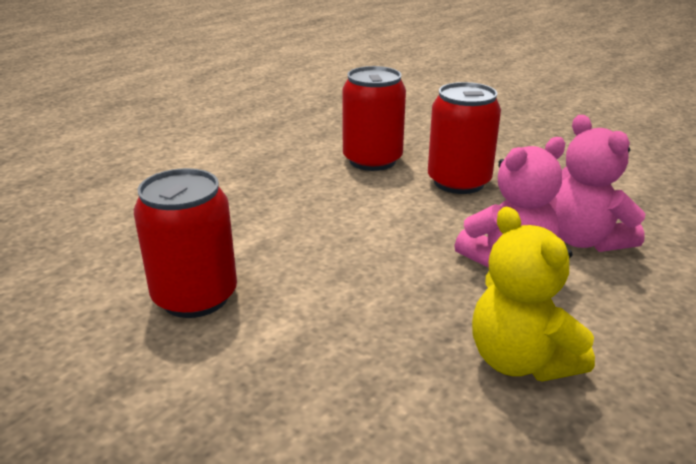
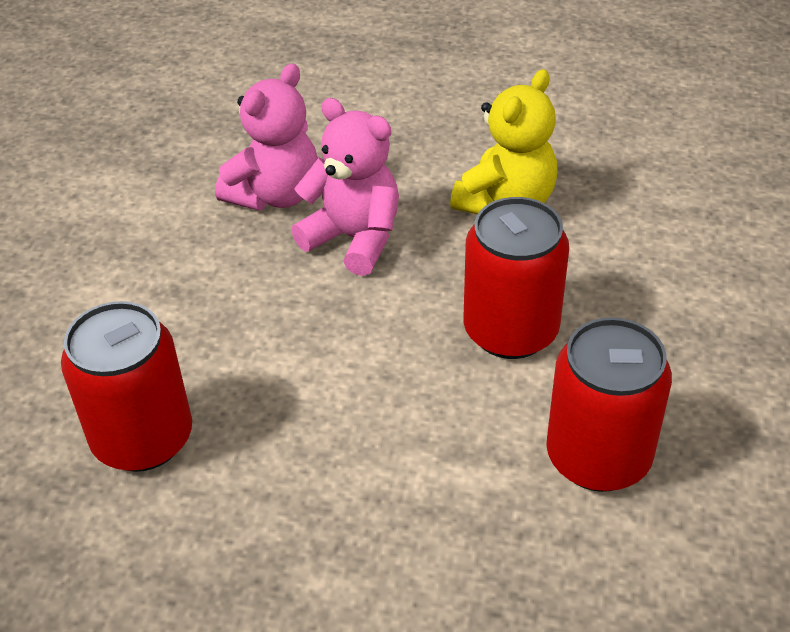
camera: 115 degrees left, 15 degrees up
(459, 182) = (177, 322): red can -> red can (510, 331)

